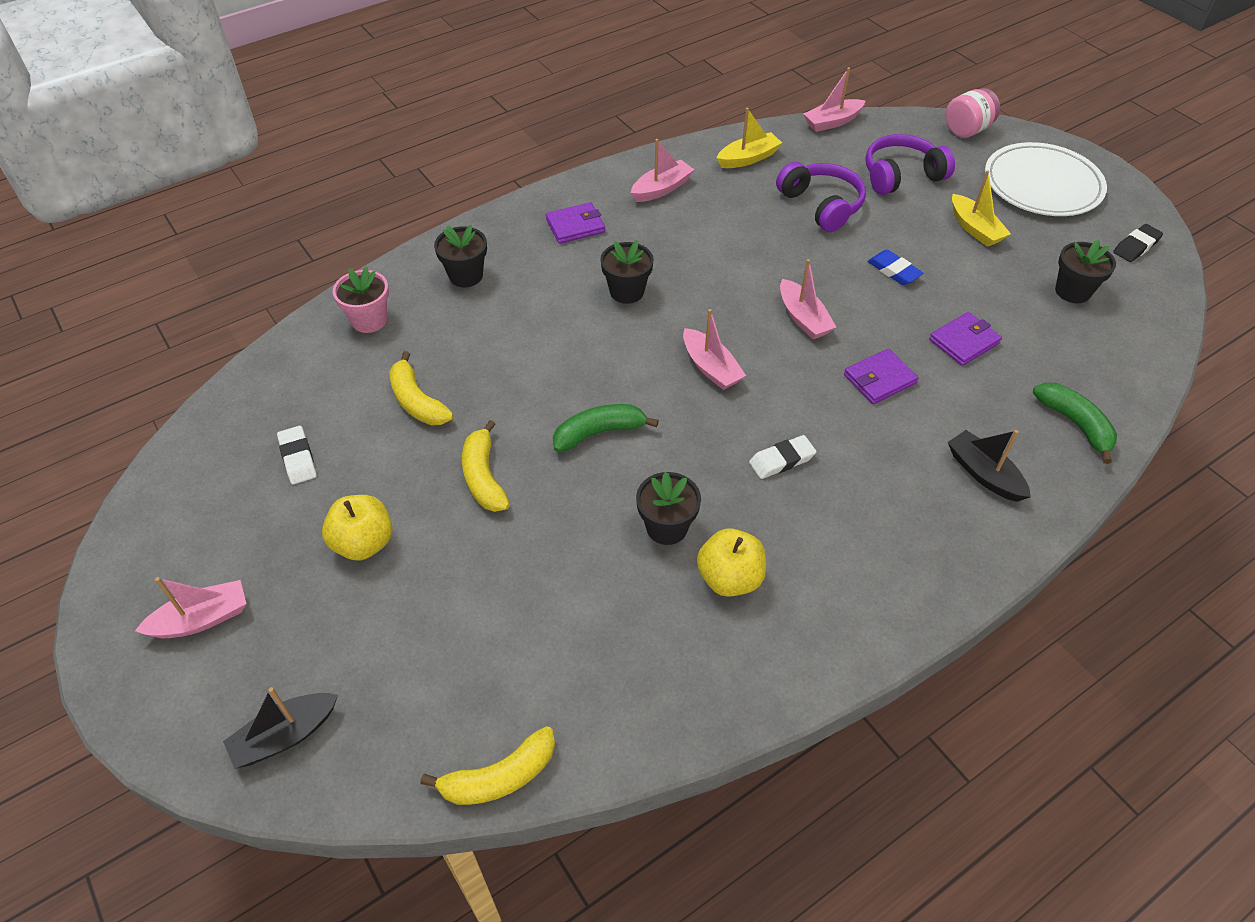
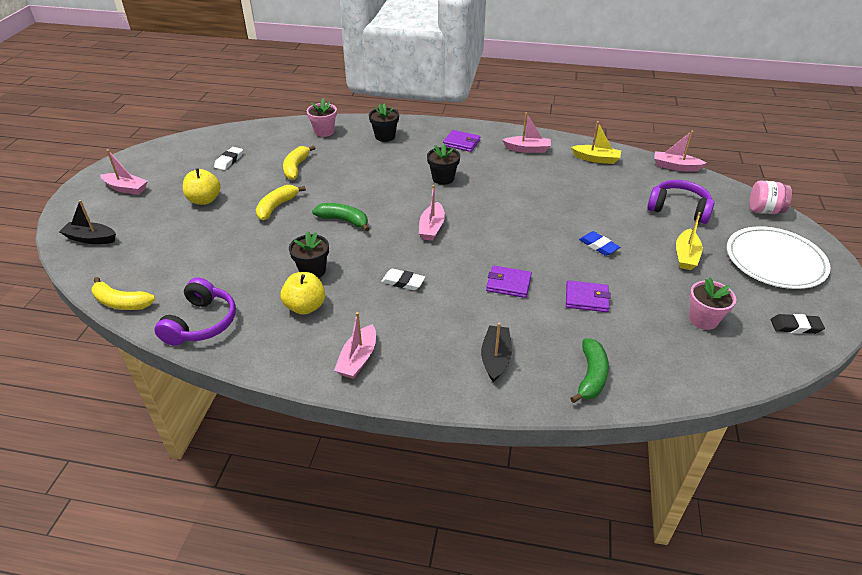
camera: 45 degrees right, 10 degrees down
(803, 318) = (511, 236): pink boat -> pink boat (358, 359)
(821, 205) = (604, 197): purple headphones -> purple headphones (201, 323)
(894, 271) = (598, 246): blue eraser -> blue eraser turned 45 degrees counterclockwise
(1072, 291) = (703, 319): black flower pot -> pink flower pot

